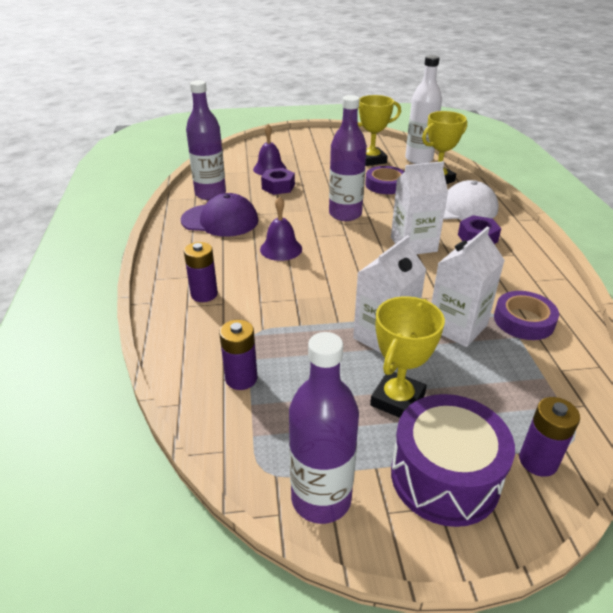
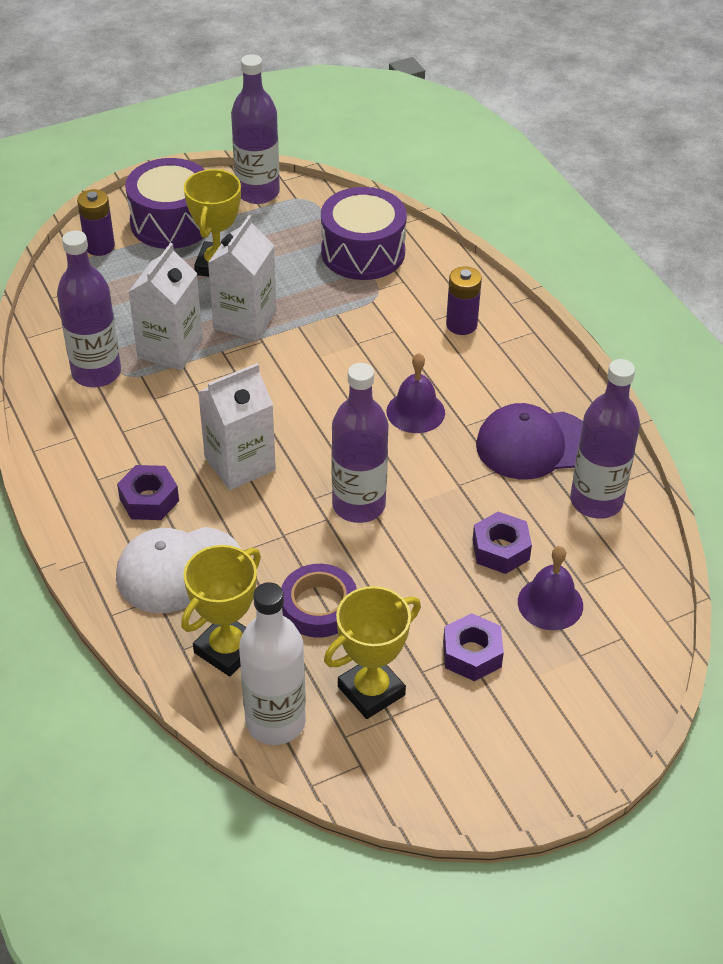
camera: 160 degrees right, 10 degrees up
(241, 378) = (363, 252): purple battery -> purple drum
(319, 162) = (472, 654): none -> purple nut
(523, 320) = (96, 373): purple tape -> purple bottle

